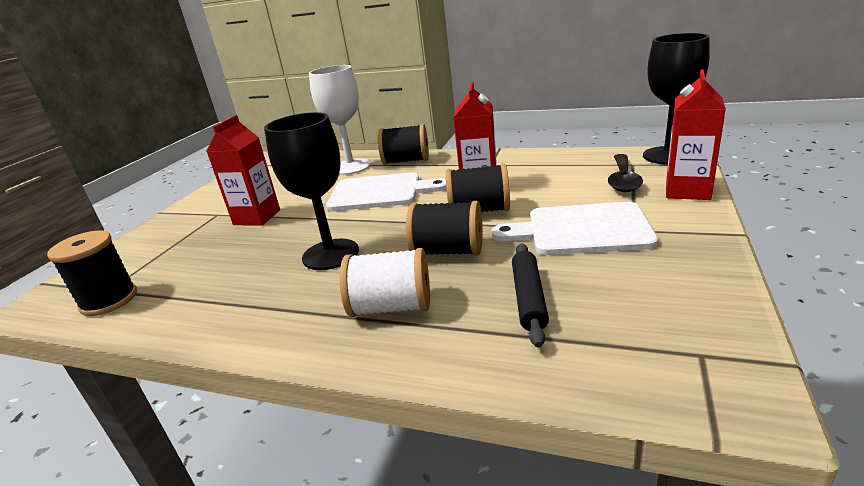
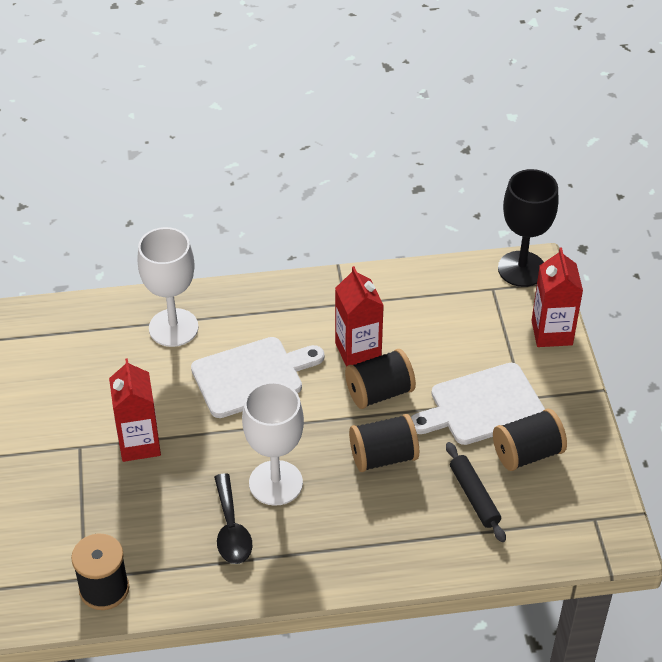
camera: 30 degrees left, 20 degrees up
(330, 254) = (275, 483): black goblet -> white goblet
(391, 307) = (376, 530): white spool -> none
(406, 161) = (239, 306): black spool -> black spool (527, 453)
(623, 180) = (493, 321): black spoon -> black spoon (231, 529)

